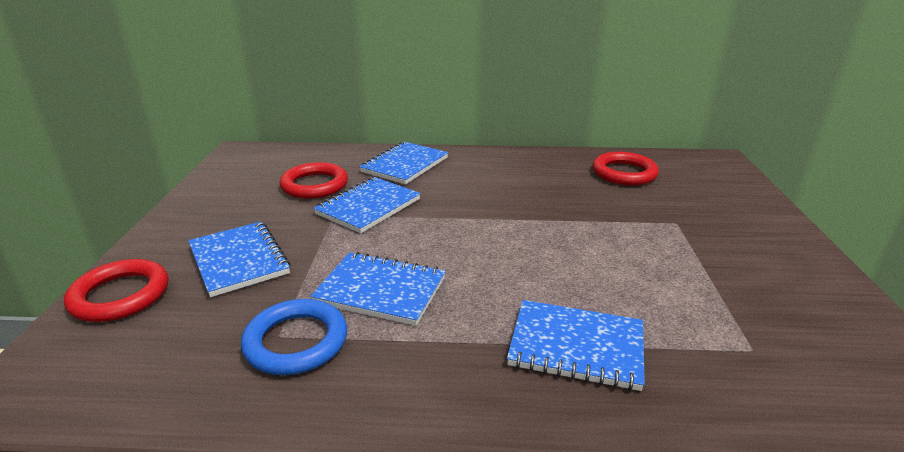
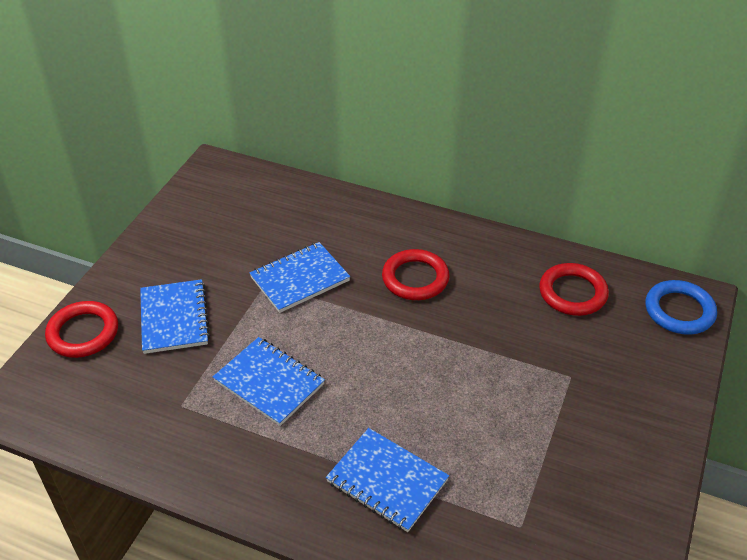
camera: 20 degrees right, 15 degrees up
(296, 341) = (191, 414): blue ring -> blue ring (679, 311)
(314, 185) = (264, 236): red ring -> red ring (415, 278)
(404, 165) = (359, 225): blue notebook -> none

